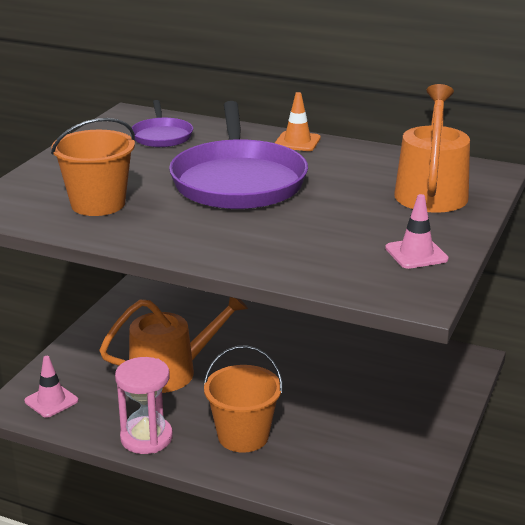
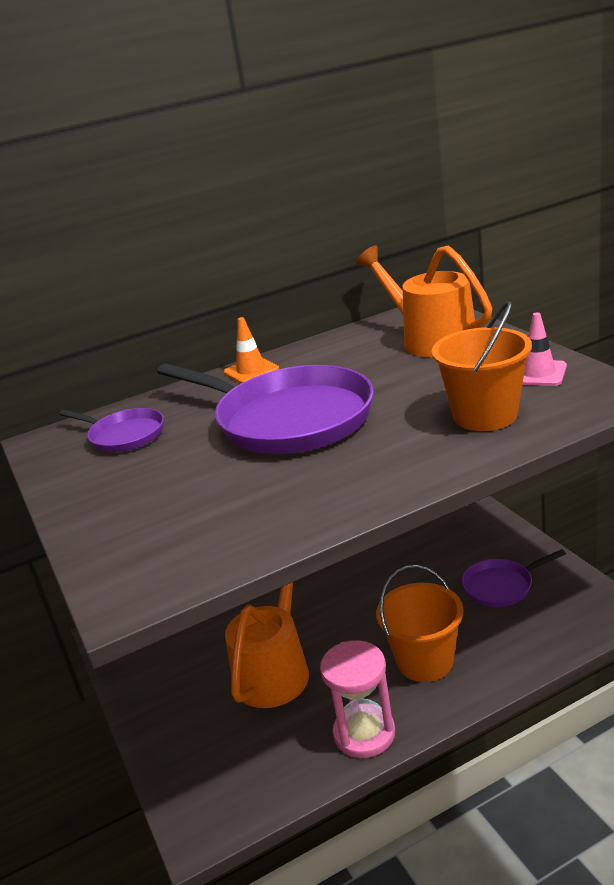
camera: 45 degrees left, 0 degrees up
(51, 401) = (224, 789): pink traffic cone -> none
(98, 204) = (224, 513): orange bucket -> orange bucket (485, 415)
(369, 440) = (501, 586): none -> purple pan

